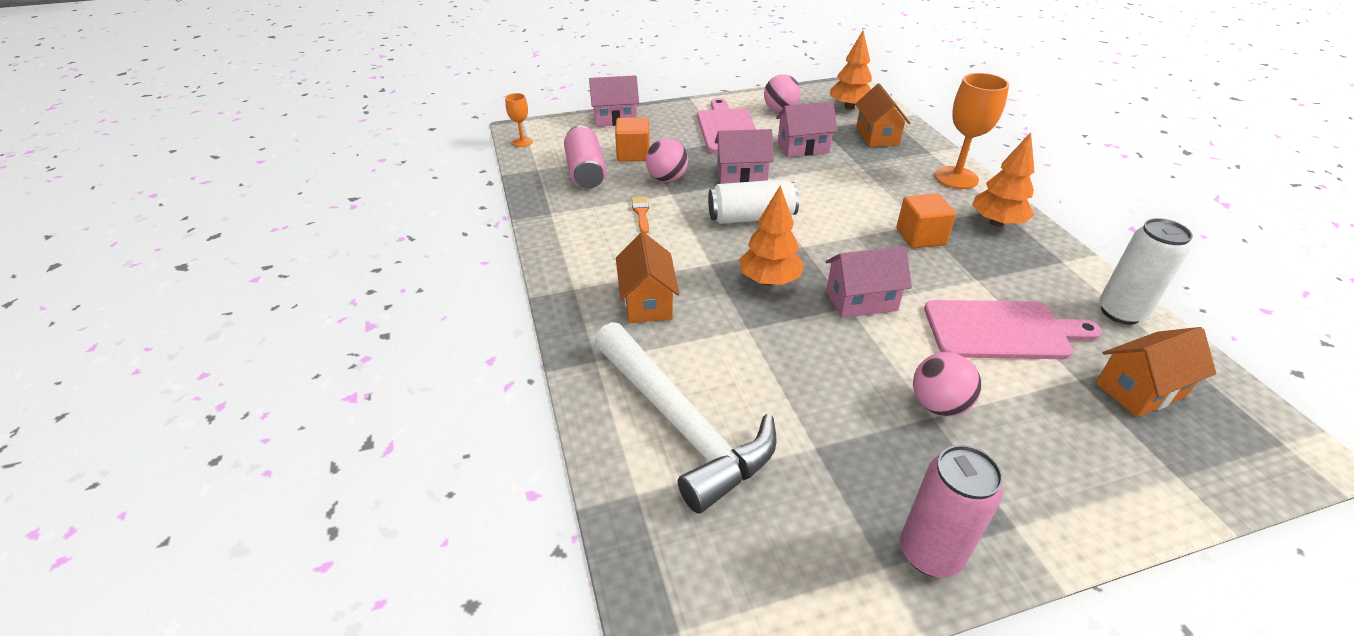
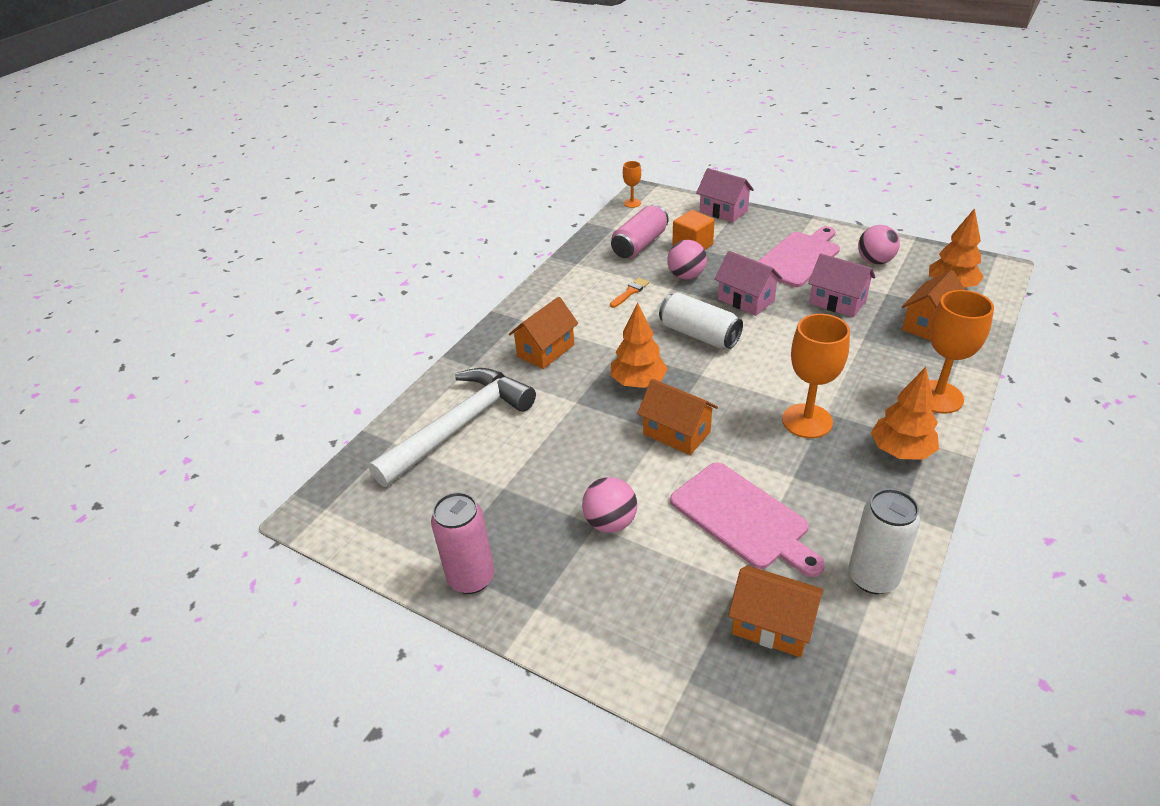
camera: 50 degrees right, 0 degrees up
(681, 424) = (460, 426): white hammer -> white hammer turned 150 degrees counterclockwise
(861, 300) = (676, 433): pink house -> orange house
(920, 237) = (807, 421): orange cube -> orange goblet

